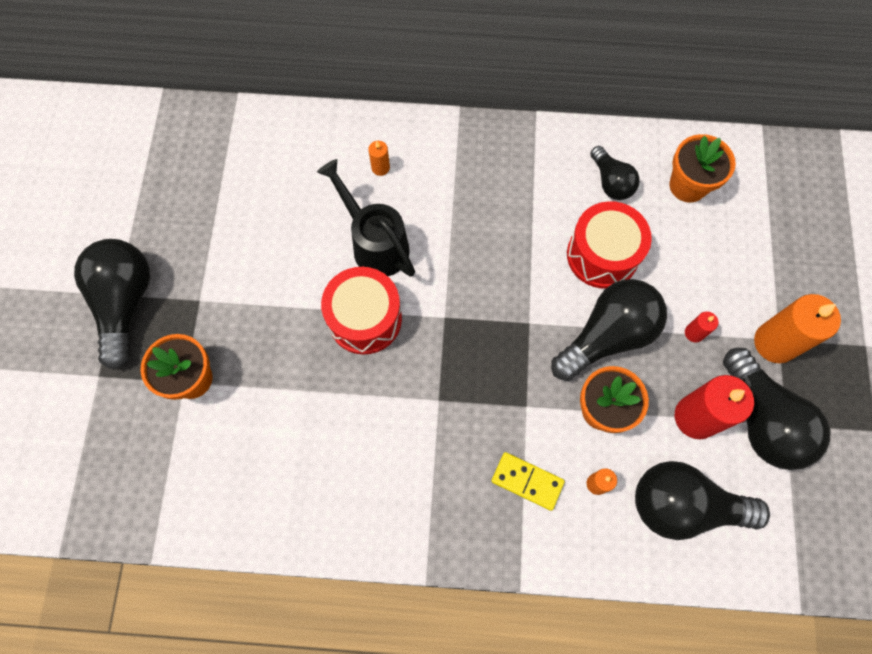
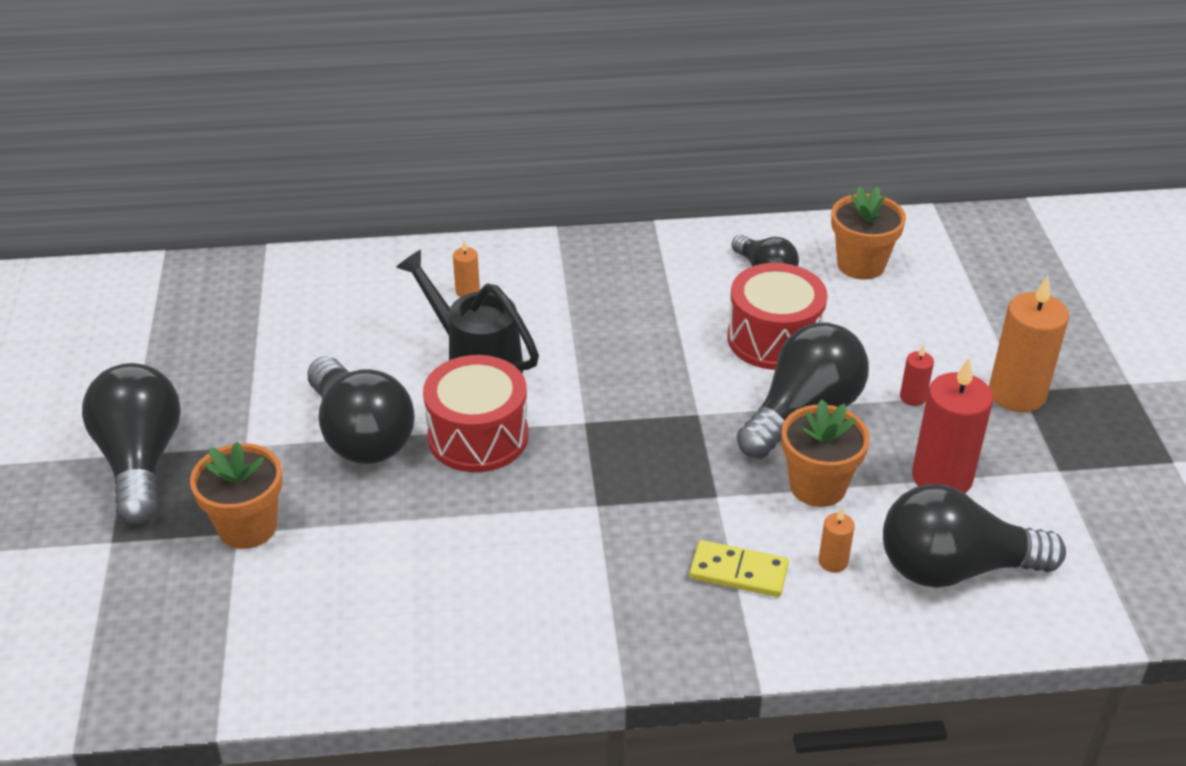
camera: 10 degrees left, 30 degrees down
(761, 420) = (1026, 469): black light bulb -> black light bulb (360, 435)

